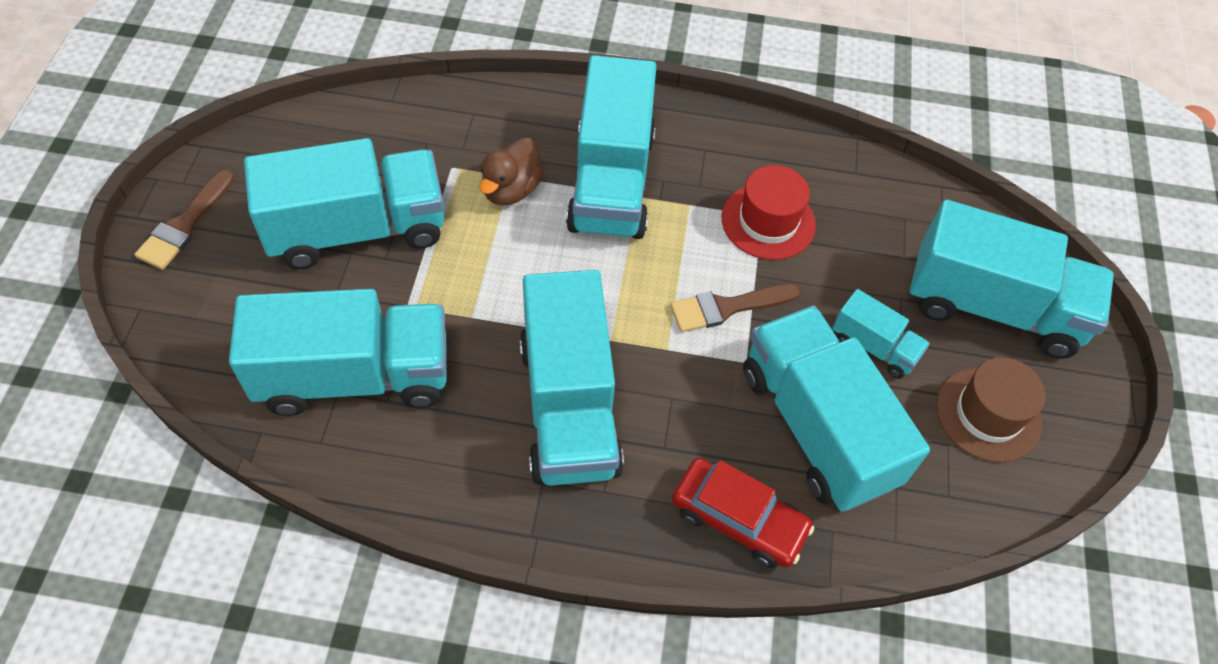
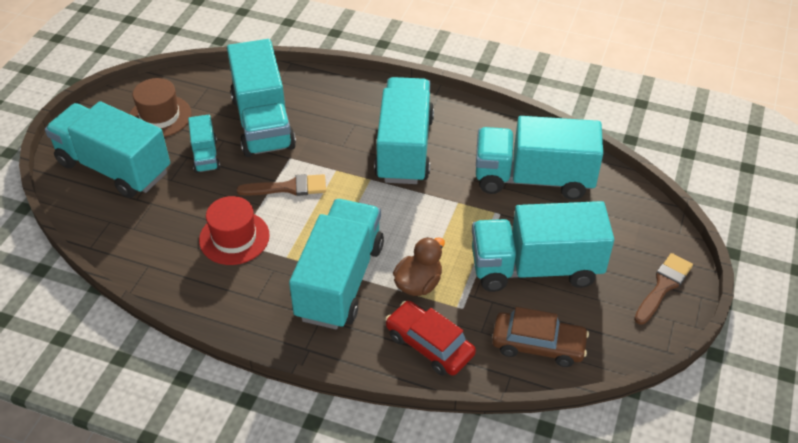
camera: 165 degrees left, 10 degrees down
(358, 135) = (538, 345): none -> brown car
(738, 519) = (325, 91): red car -> red car (429, 345)
(874, 347) = (205, 156): turquoise truck -> turquoise truck turned 150 degrees counterclockwise

